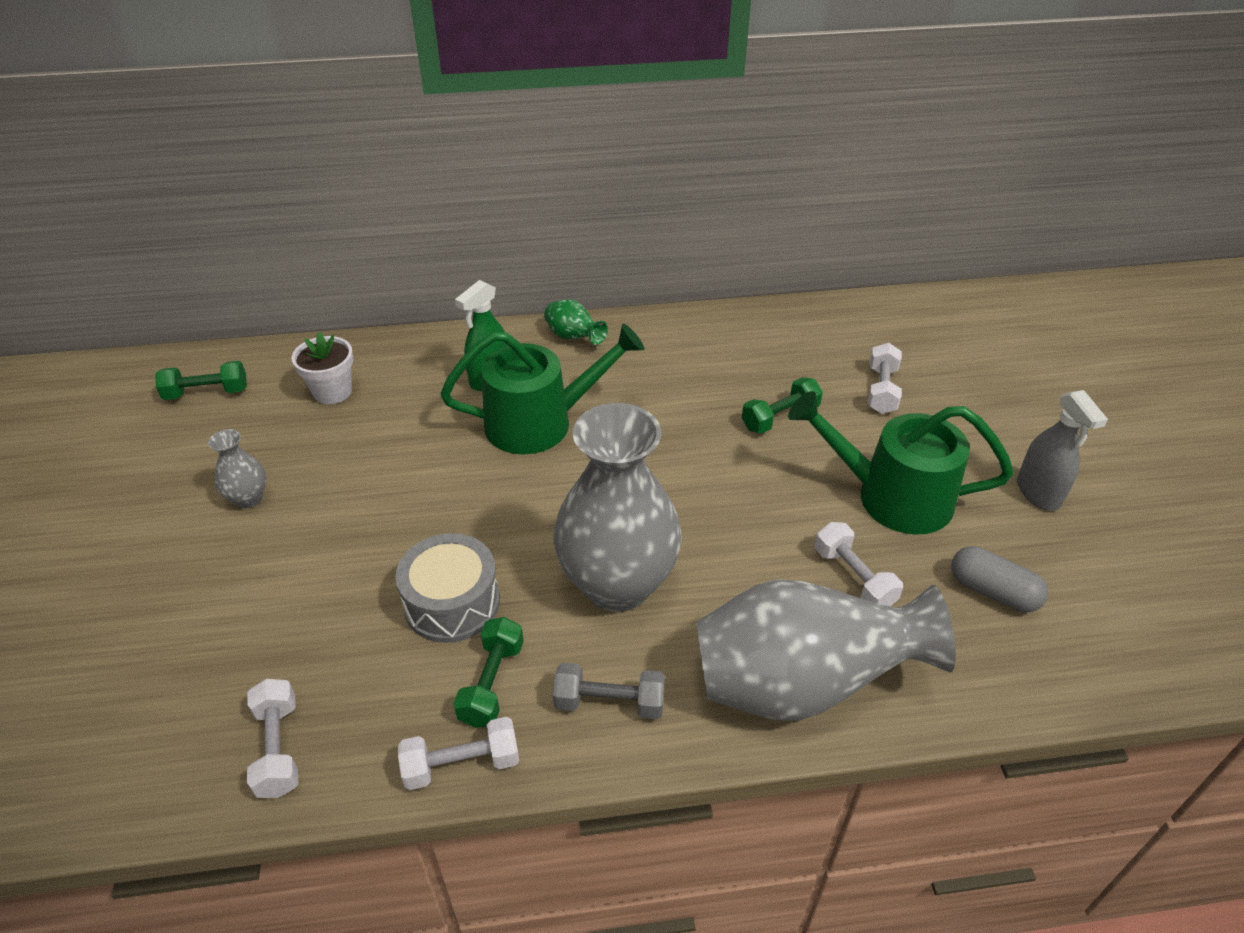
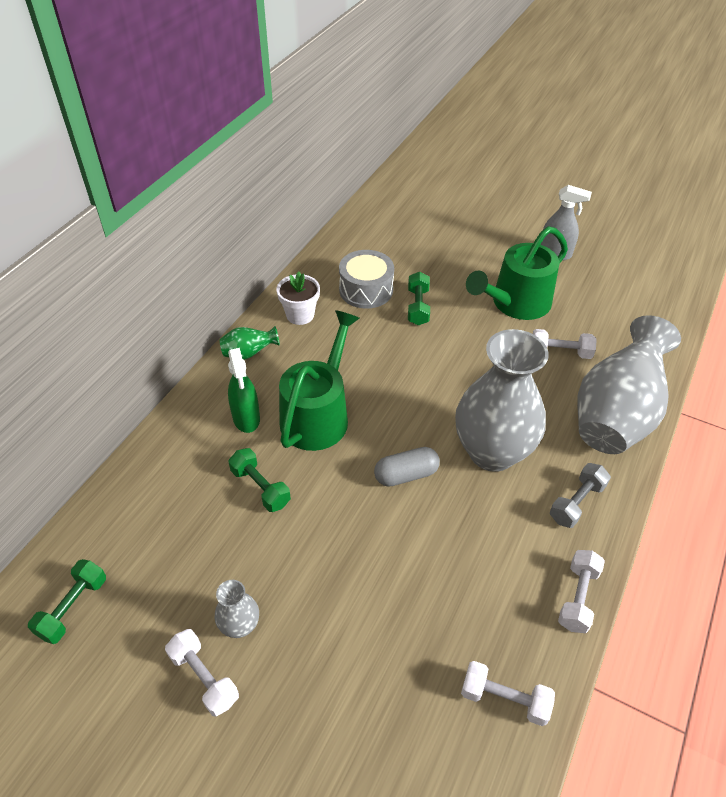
camera: 55 degrees left, 5 degrees up
(332, 392) = (164, 517): white flower pot -> white flower pot (300, 315)
(452, 603) = (446, 542): grey drum -> grey drum (366, 290)
(492, 683) = (526, 552): green dumbbell -> green dumbbell (260, 487)
(881, 390) = (433, 256): white dumbbell -> white dumbbell (204, 678)
(993, 591) = (604, 310): grey capsule -> grey capsule (406, 475)

